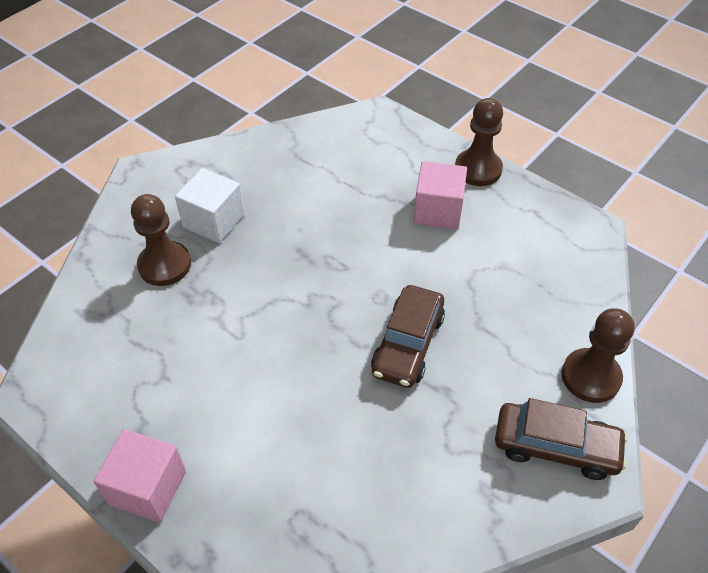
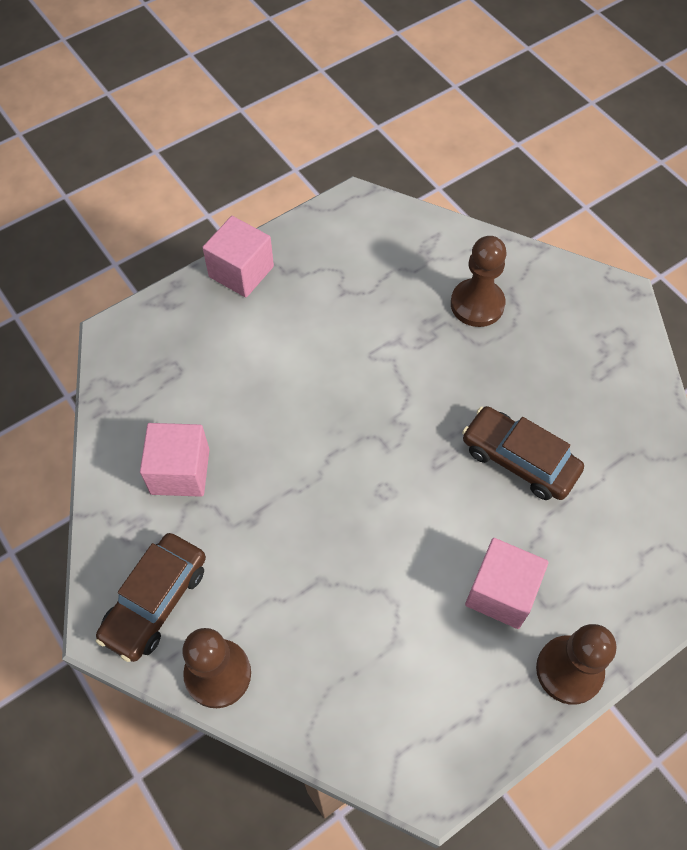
camera: 105 degrees right, 10 degrees up
(213, 221) = (531, 353): white cube -> none
(407, 344) = (316, 500): brown car -> brown car (519, 460)
(419, 469) = (180, 471): none -> pink cube

